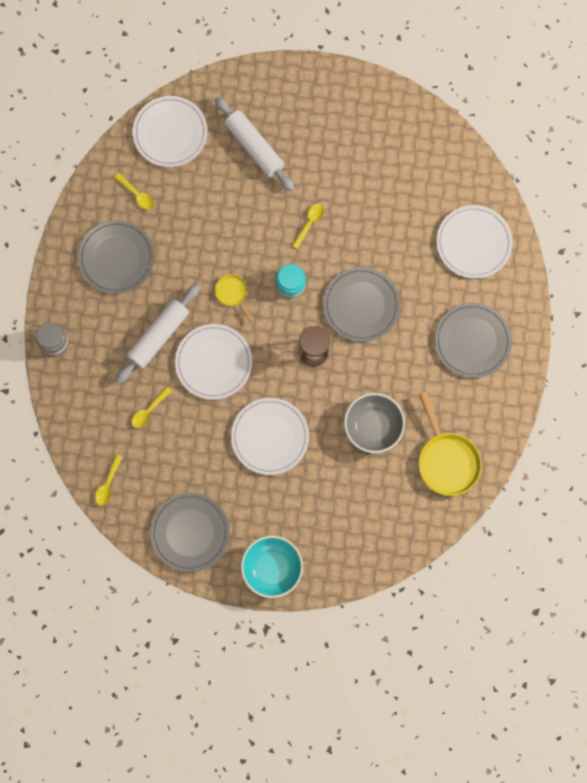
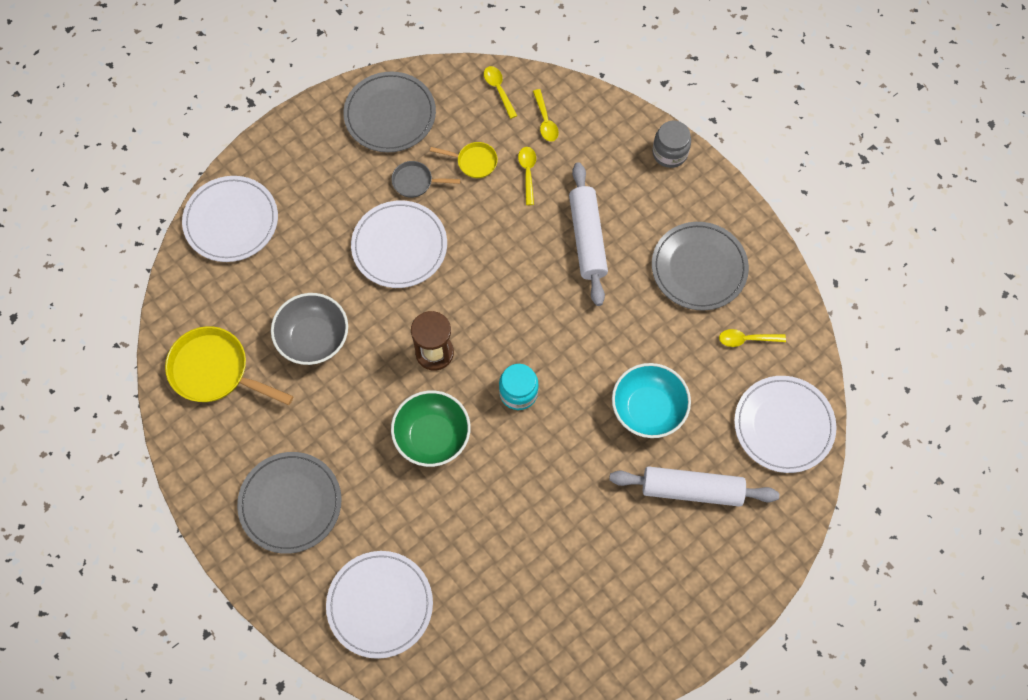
camera: 135 degrees right, 10 degrees down
(214, 362) = (515, 261): white plate -> white plate (231, 221)
(220, 470) = (415, 182): none -> grey pan
(233, 294) = (562, 334): yellow pan -> yellow pan (474, 162)
(272, 568) = (291, 148): turquoise bowl -> turquoise bowl (648, 409)
(309, 223) = (561, 467): yellow spoon -> yellow spoon (545, 121)
(361, 305) = (432, 436): grey plate -> green bowl

